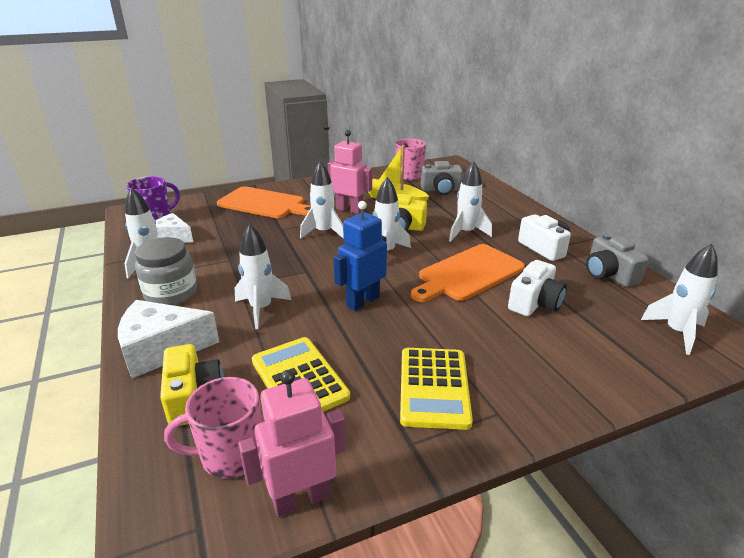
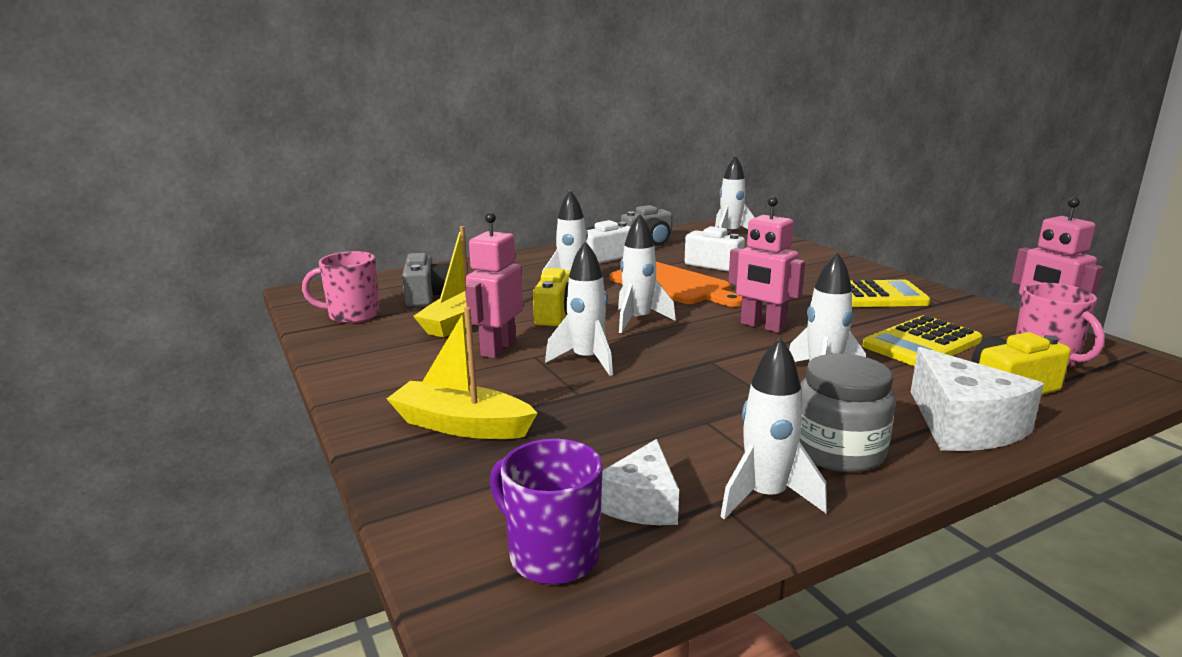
camera: 95 degrees left, 10 degrees down
(264, 203) = (461, 425): orange cutting board -> yellow boat
(362, 301) = (762, 326): blue robot -> pink robot

